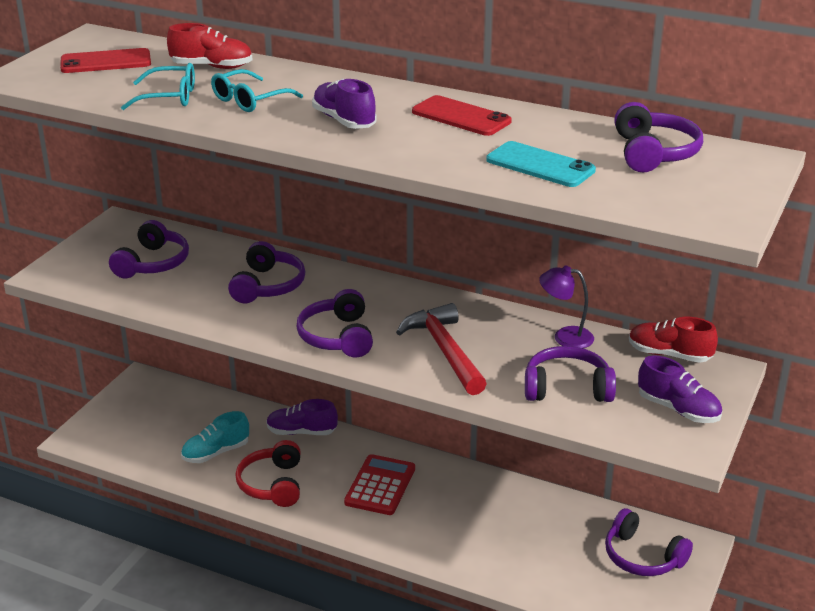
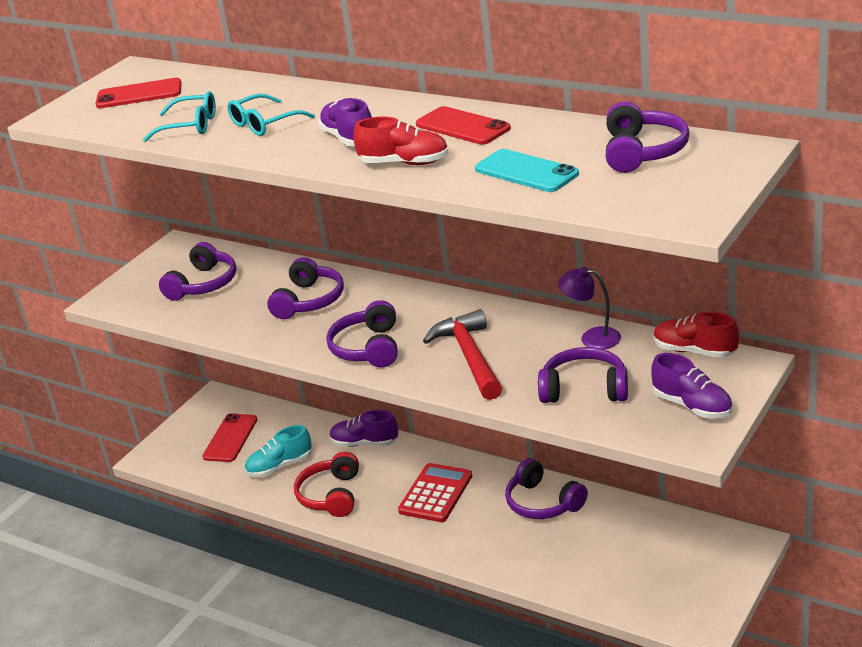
camera: 10 degrees right, 0 degrees up
(161, 422) = (230, 438): none -> red phone
(212, 67) = (236, 92): red shoe -> red shoe (404, 163)
(642, 557) = (690, 557): purple headphones -> purple headphones (543, 503)

